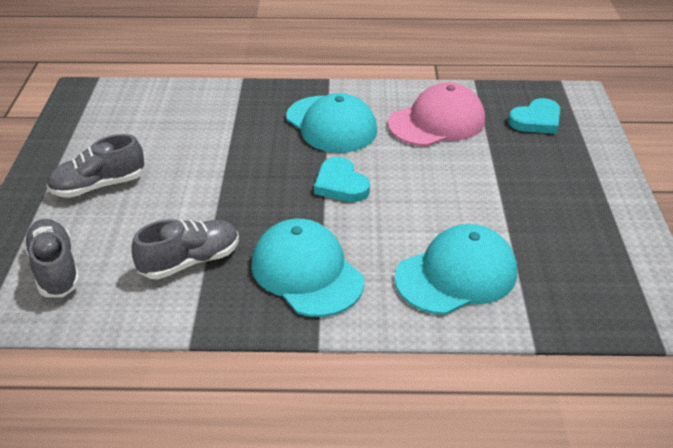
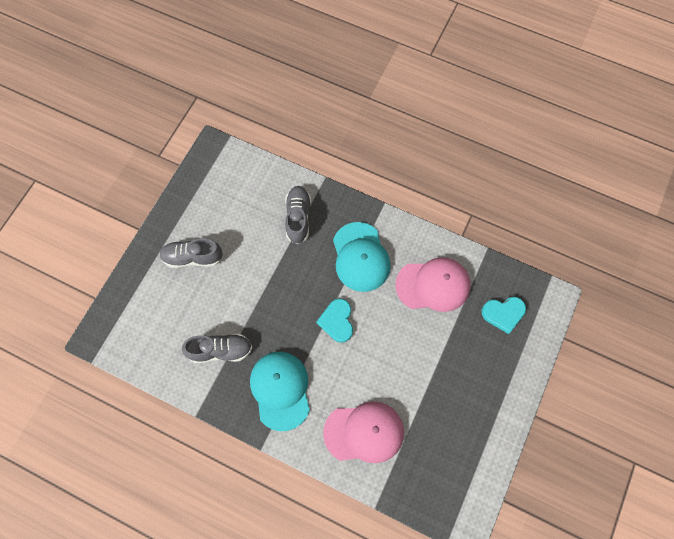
camera: 25 degrees right, 30 degrees up
(55, 269) = (146, 323): grey shoe -> grey shoe (298, 218)
(456, 274) = (364, 432): turquoise cap -> pink cap

